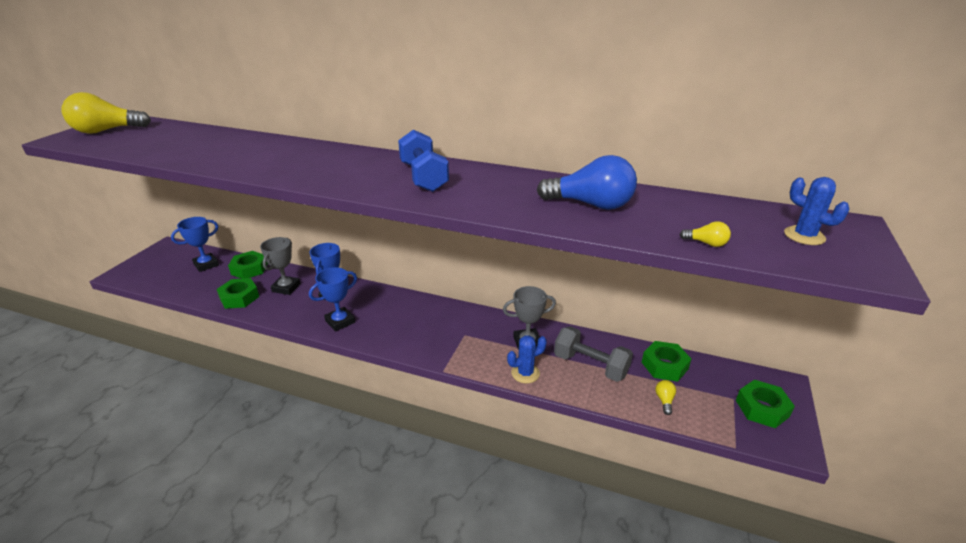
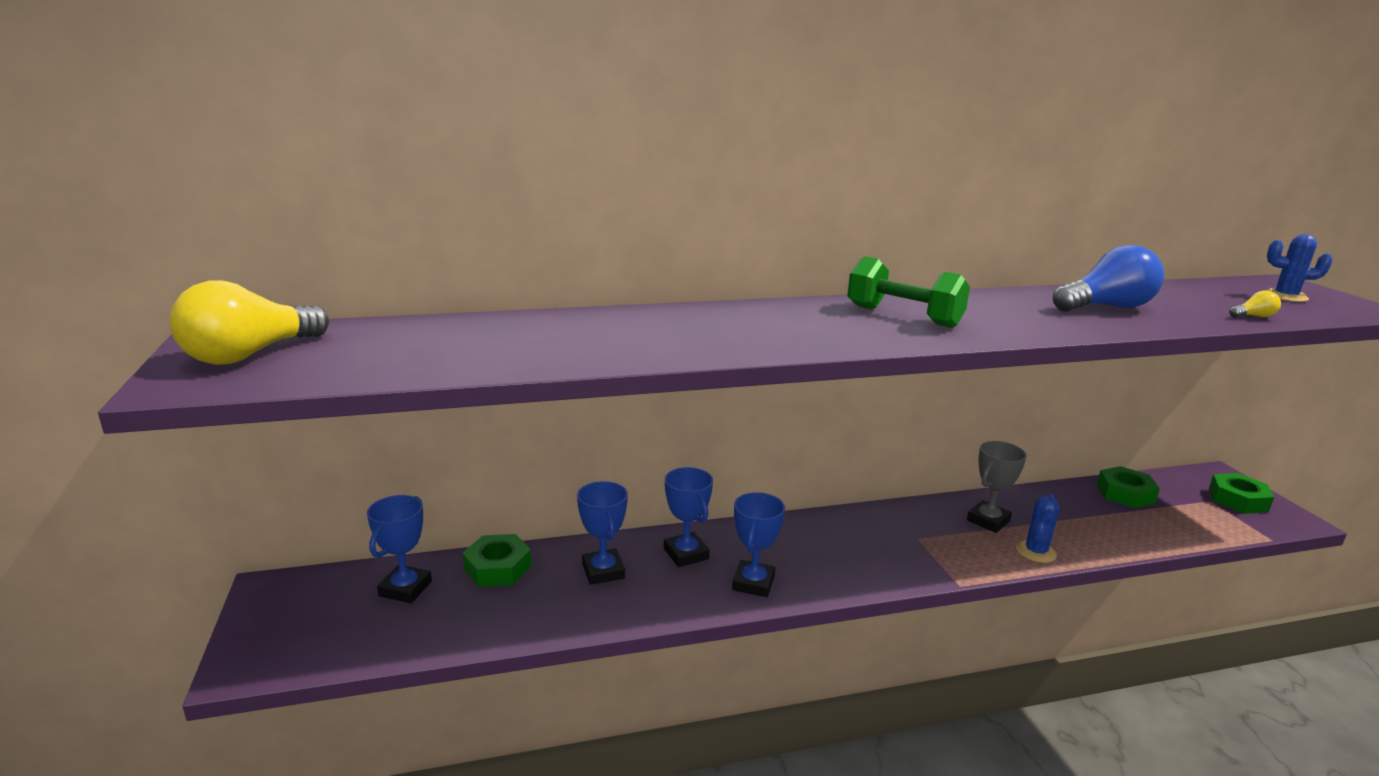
camera: 35 degrees left, 10 degrees down
(239, 297) = (550, 612): green nut -> none
(286, 288) = (603, 571): grey trophy -> blue trophy
(423, 177) = (903, 317): blue dumbbell -> green dumbbell
(590, 365) = (1074, 519): grey dumbbell -> none
(664, 400) = (1173, 525): yellow light bulb -> none

